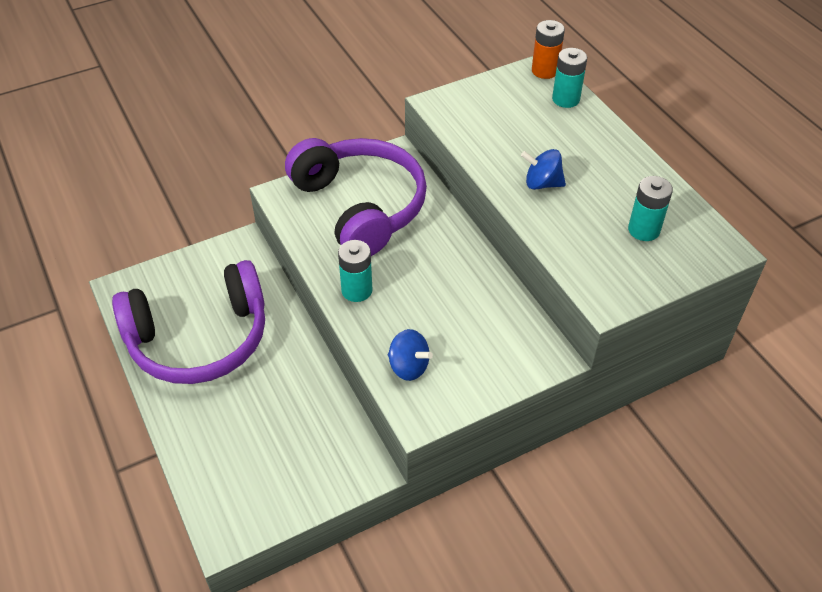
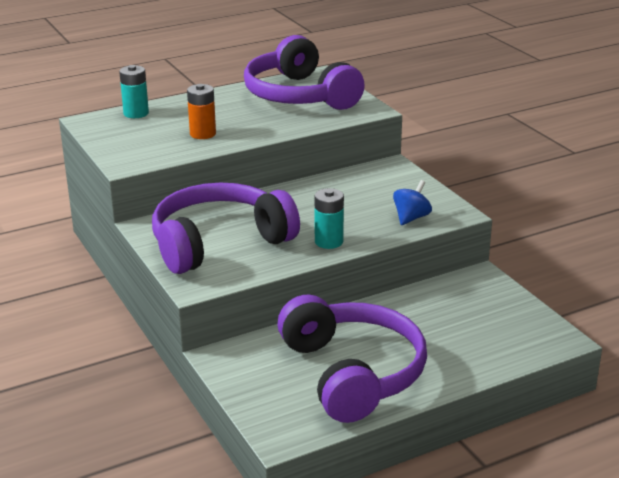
camera: 90 degrees left, 20 degrees down
(542, 183) = (245, 126): blue spinning top -> none
(544, 71) = (91, 120): orange battery -> orange battery (203, 134)
(643, 230) = (300, 95): turquoise battery -> purple headphones

